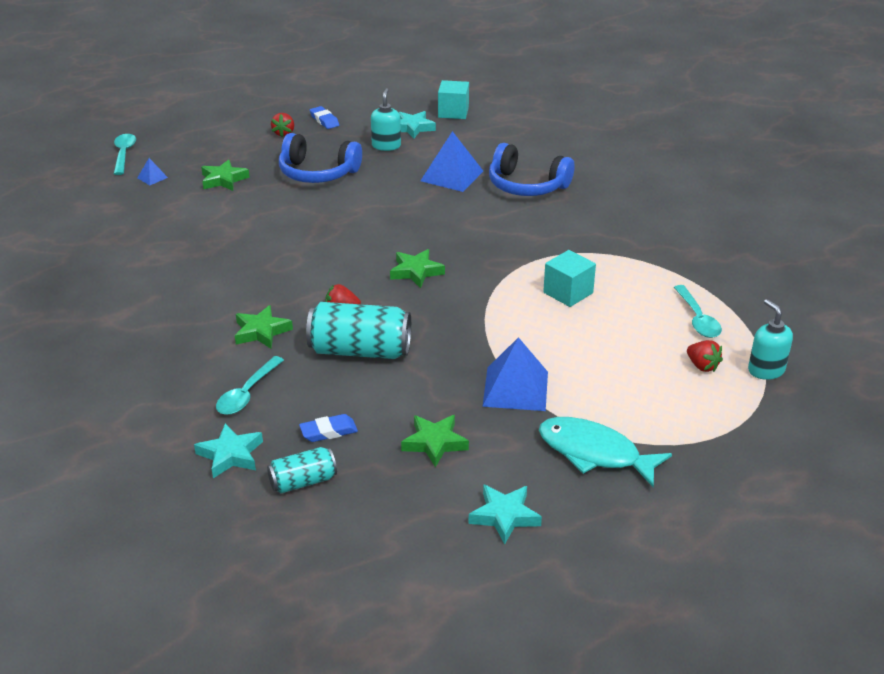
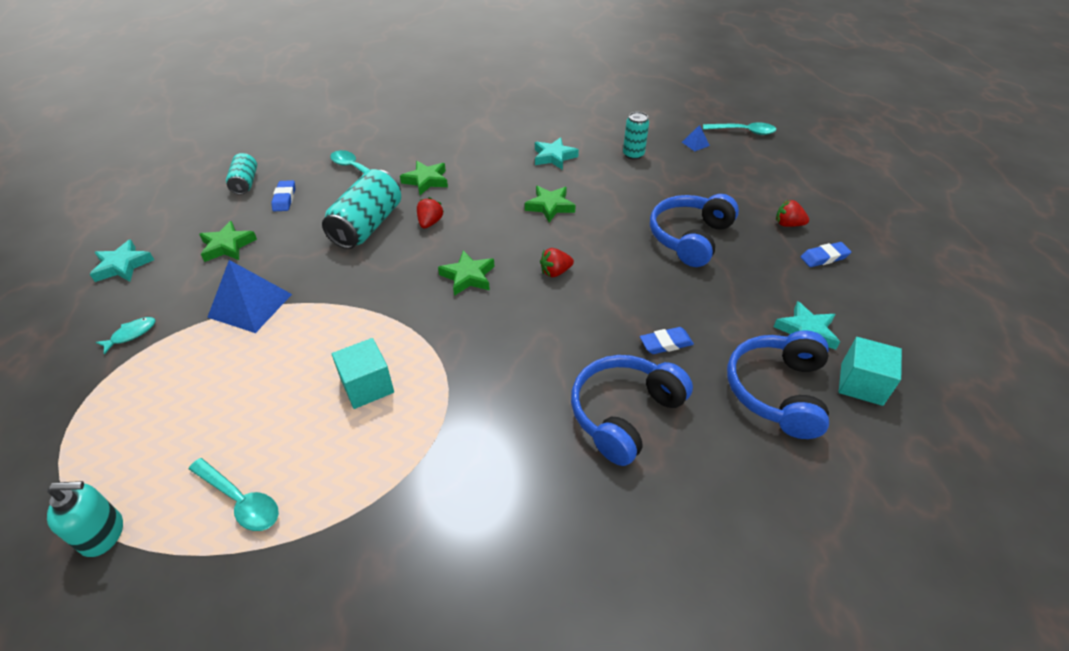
camera: 105 degrees right, 10 degrees up
(180, 209) = (633, 154): none -> turquoise can
(223, 180) = (684, 179): green star -> green star (550, 206)
(231, 455) = (297, 158): turquoise star -> turquoise star (554, 157)
(386, 146) = (753, 299): turquoise soap dispenser -> none
(452, 176) = (666, 343): blue pyramid -> blue eraser
(475, 137) = (777, 391): none -> blue headphones
(594, 453) = (131, 334): turquoise fish -> turquoise fish, size x0.45
(697, 319) = (240, 500): turquoise spoon -> turquoise spoon turned 150 degrees counterclockwise
(702, 366) = (162, 467): red strawberry -> red strawberry (555, 272)

